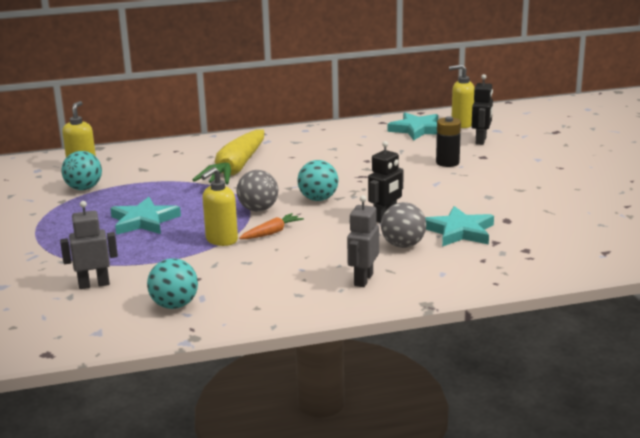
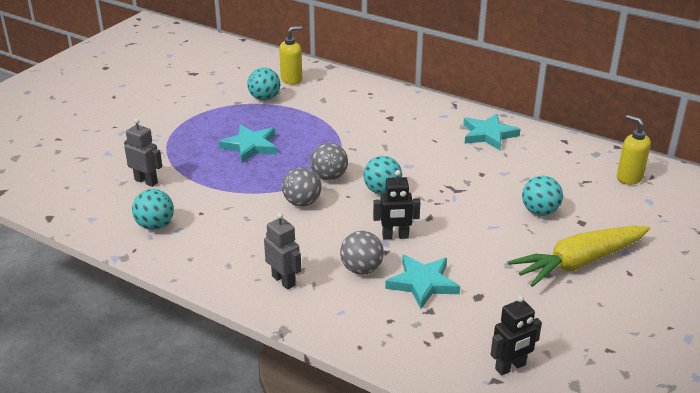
camera: 45 degrees right, 10 degrees up
(221, 240) = (264, 190): yellow soap dispenser -> none
(236, 168) = (379, 131): yellow carrot -> yellow carrot (579, 262)
(271, 233) = (302, 203): orange carrot -> grey ball
(363, 280) = (283, 281): grey robot -> grey robot turned 75 degrees clockwise
(417, 130) = (579, 164): turquoise star -> turquoise star (488, 135)
(447, 163) = (540, 211): black battery -> turquoise ball
(481, 140) = (612, 204): black robot -> black robot (510, 367)

